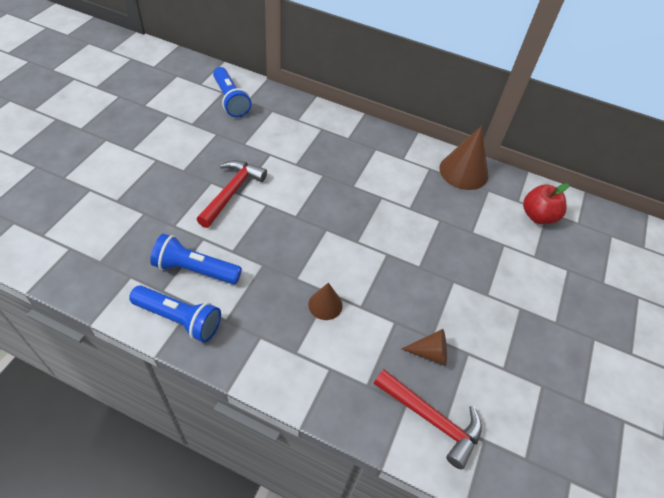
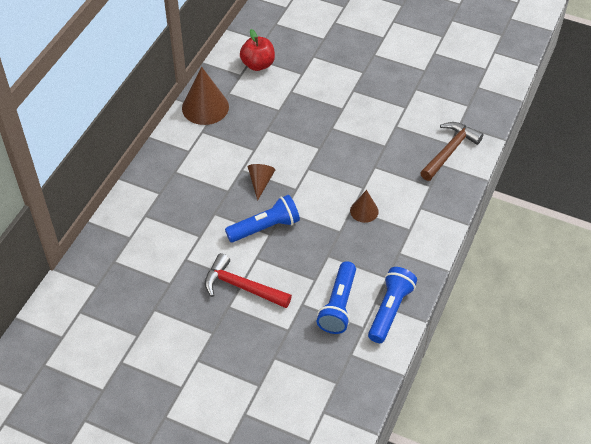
camera: 85 degrees left, 0 degrees up
(231, 100) = (95, 302): blue flashlight -> blue flashlight (265, 227)
(430, 353) = (398, 147): brown cone -> brown cone (260, 182)
(431, 419) = (449, 151): red hammer -> brown hammer

